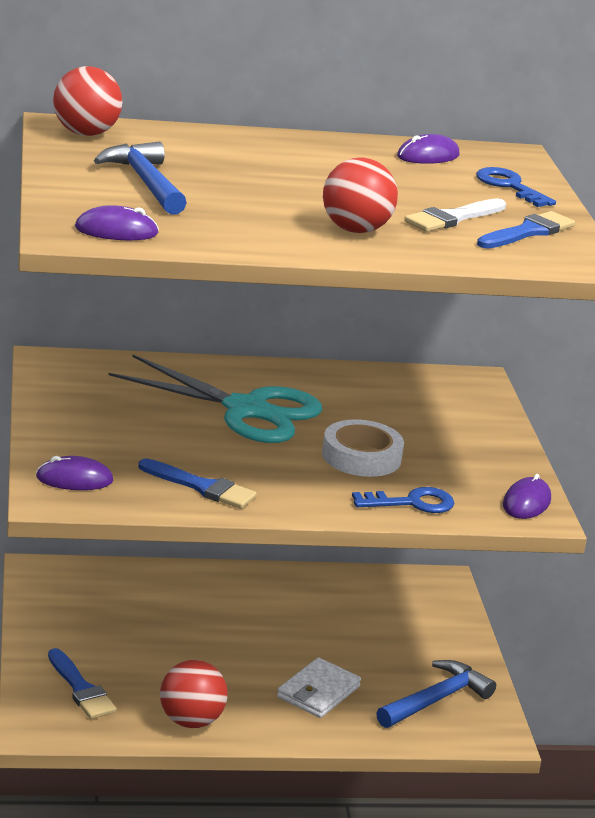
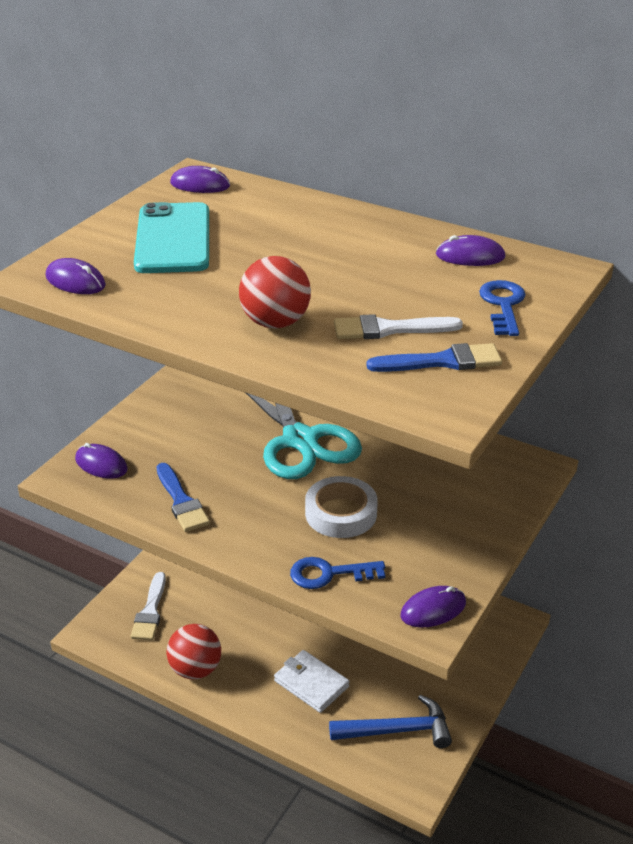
camera: 40 degrees right, 10 degrees up
(81, 689) = (150, 611): blue brush -> white brush
(85, 133) = (200, 185): red ball -> purple mouse
(145, 182) = (173, 239): blue hammer -> turquoise phone
(318, 692) = (311, 683): white wallet -> white wallet turned 60 degrees clockwise
(412, 503) = (329, 574): blue key -> blue key turned 150 degrees clockwise

